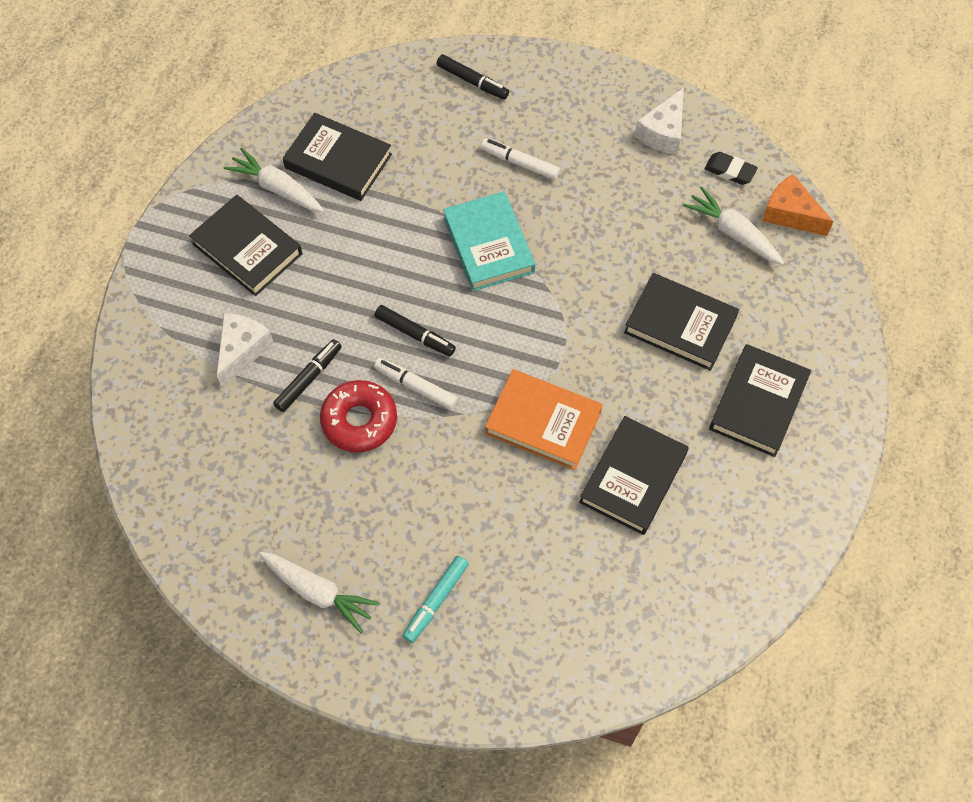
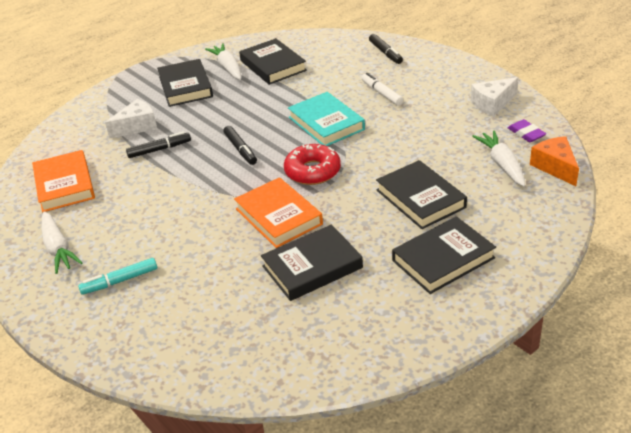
camera: 35 degrees right, 25 degrees down
(234, 493) = (64, 185): none -> orange book
(359, 421) = (167, 177): red donut -> red donut (312, 171)
(416, 386) = (216, 173): white marker -> none
(488, 245) = (326, 123): turquoise book -> turquoise book turned 45 degrees counterclockwise
(730, 171) = (526, 134): black eraser -> purple eraser

